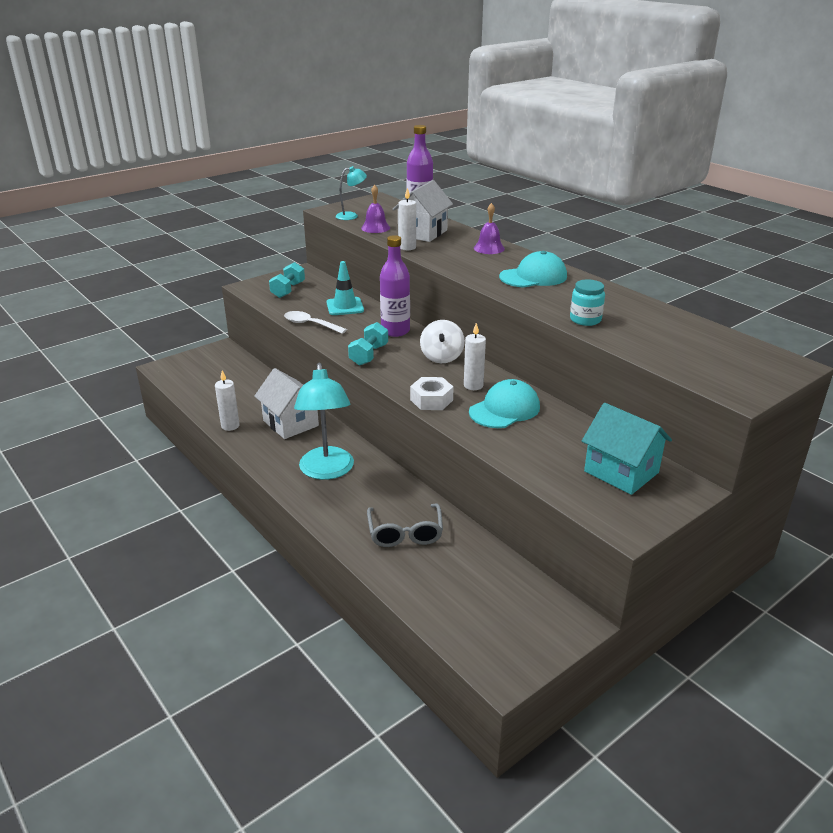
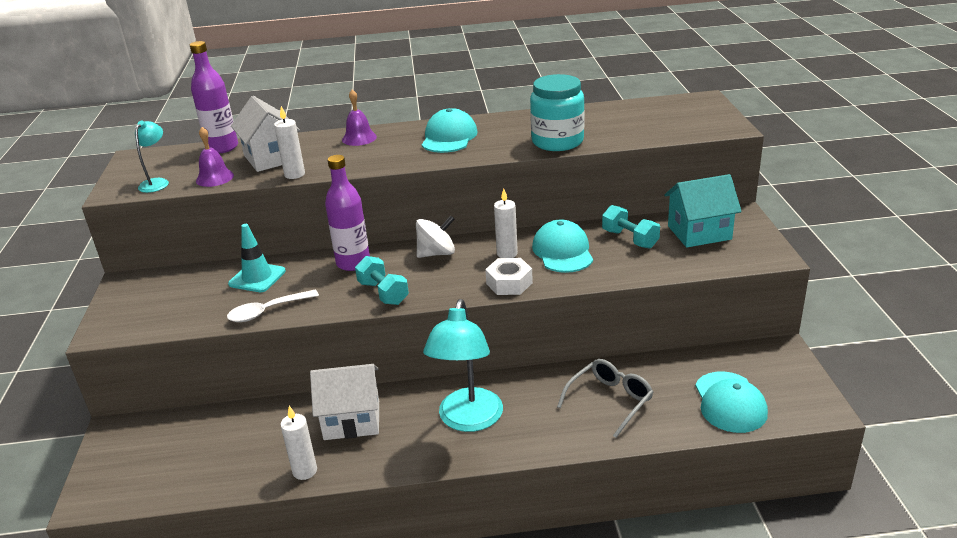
camera: 55 degrees left, 0 degrees up
(288, 290) = (159, 304): turquoise dumbbell -> turquoise dumbbell (630, 239)
(327, 471) = (468, 420): turquoise lamp -> turquoise lamp turned 75 degrees clockwise
(405, 533) = (610, 401): grey glasses -> grey glasses turned 75 degrees counterclockwise
(442, 357) = (437, 253): white spinning top -> white spinning top turned 60 degrees counterclockwise
(461, 606) = (730, 402): none -> turquoise cap
(585, 319) = (557, 142): turquoise jar -> turquoise jar, size x1.71

